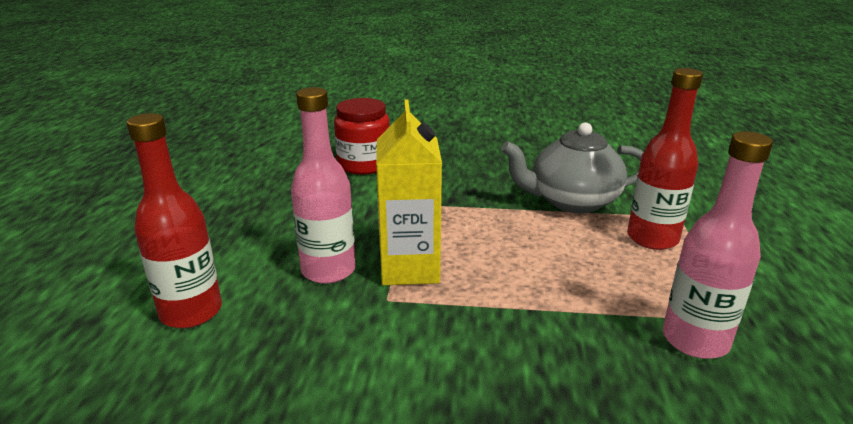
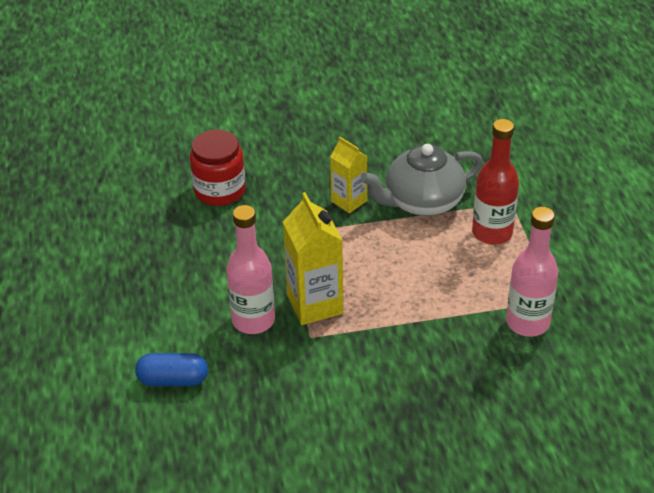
camera: 15 degrees left, 15 degrees up
(191, 312) = (173, 380): red bottle -> blue capsule
(490, 189) = (349, 201): none -> yellow carton

